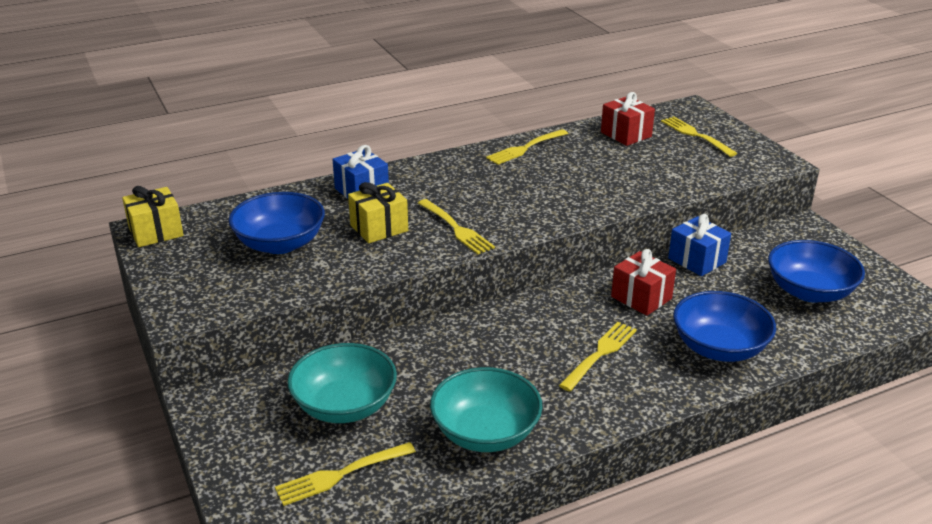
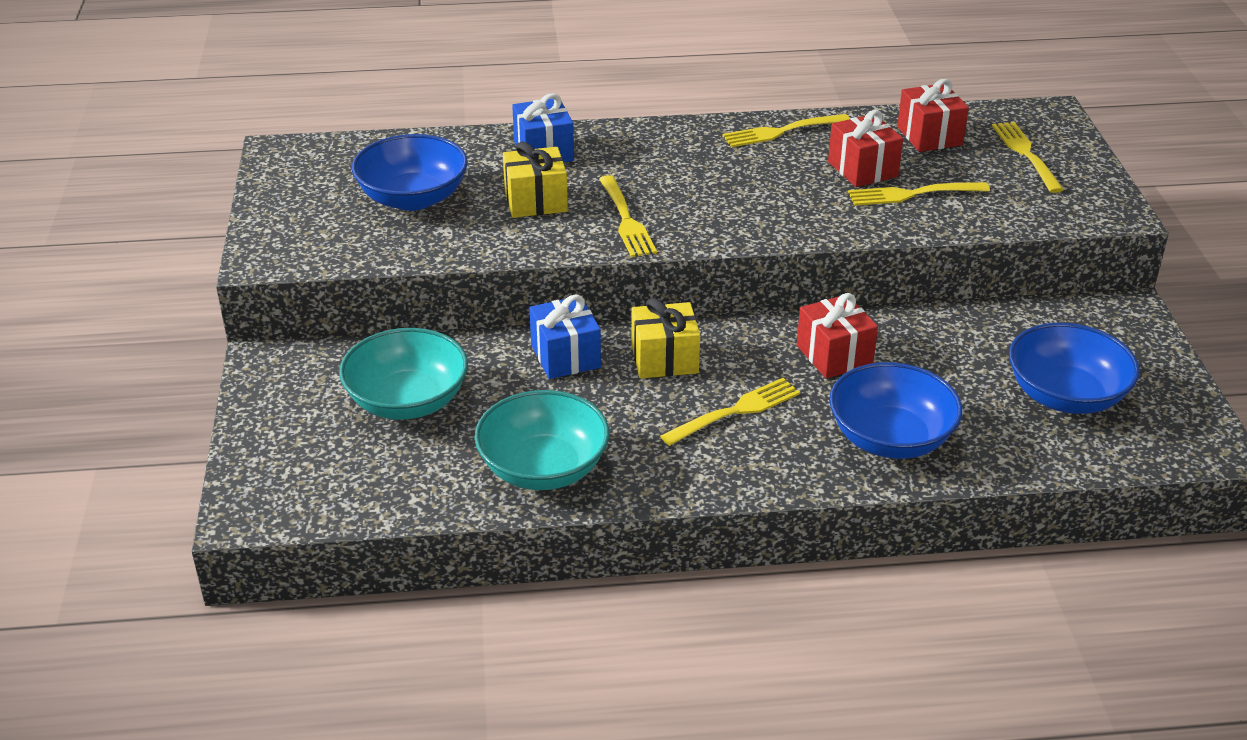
camera: 20 degrees right, 5 degrees up
(156, 232) = (287, 157): yellow gift -> yellow gift (664, 359)
(342, 474) = (363, 473): yellow fork -> yellow fork (913, 194)
(598, 163) = (862, 169): none -> red gift
(697, 260) = (941, 323): blue gift -> blue gift (565, 356)

